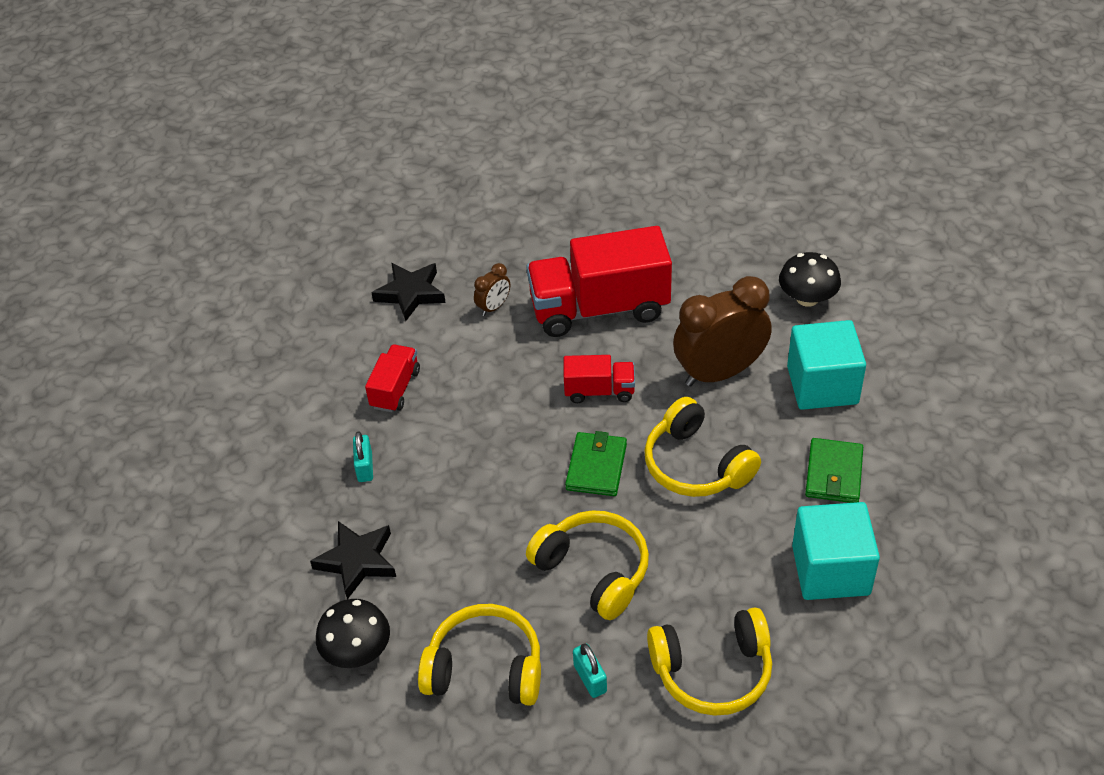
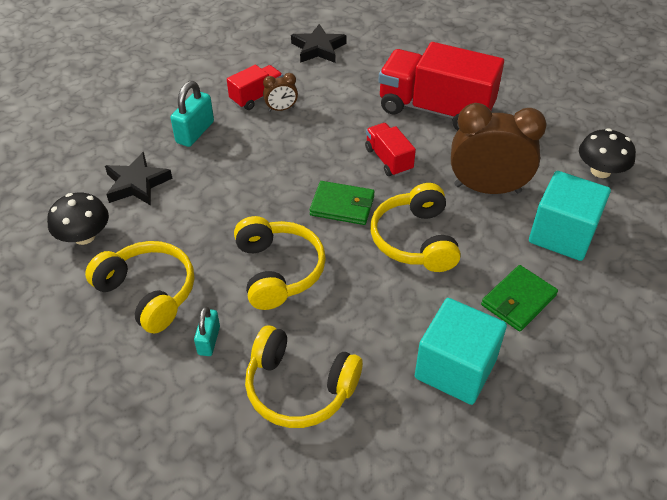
camera: 30 degrees right, 0 degrees up
(365, 467) = (195, 132): turquoise padlock -> turquoise padlock, size x1.56
(494, 307) = (364, 78): brown clock -> brown clock (281, 109)
(596, 467) = (342, 205): green wallet -> green wallet turned 60 degrees clockwise
(599, 391) = (388, 159): red truck -> red truck turned 150 degrees counterclockwise

